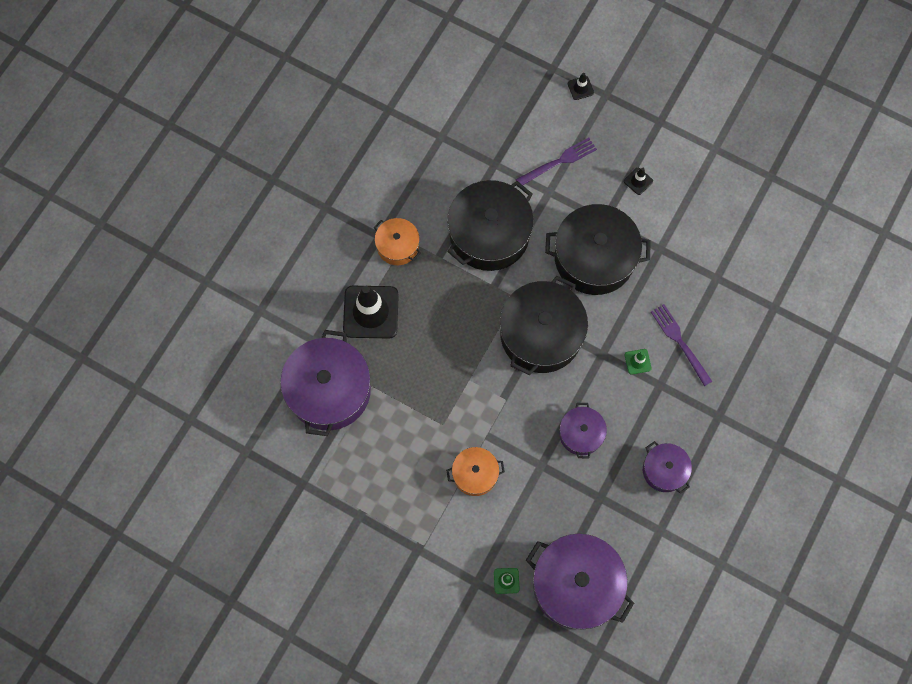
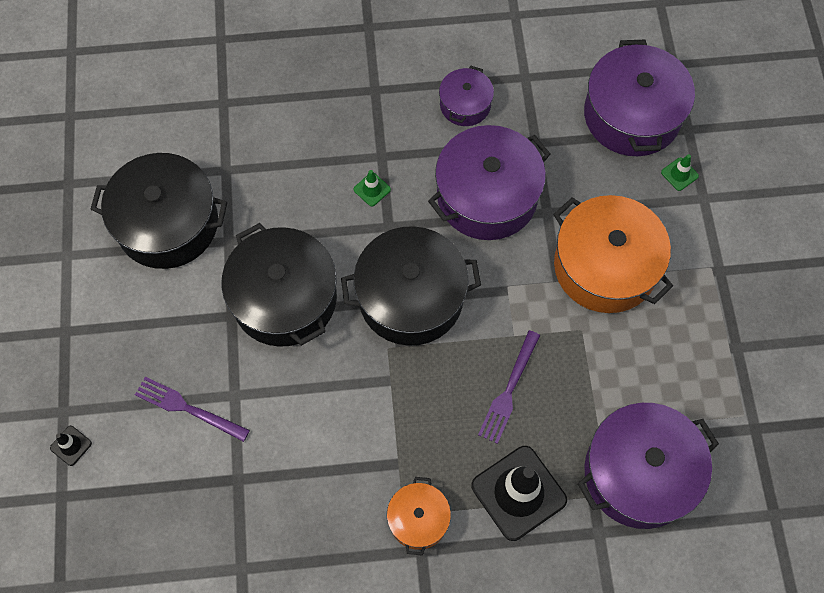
camera: 125 degrees left, 5 degrees down
(475, 474) = (605, 266): orange pot -> orange pot, size x1.90
(489, 234) = (332, 426): black pot -> black pot (167, 223)
(581, 434) = (487, 196): purple pot -> purple pot, size x1.90
(638, 181) = (159, 309): black traffic cone -> none
(679, 341) = (322, 165): purple fork -> purple fork (508, 391)

